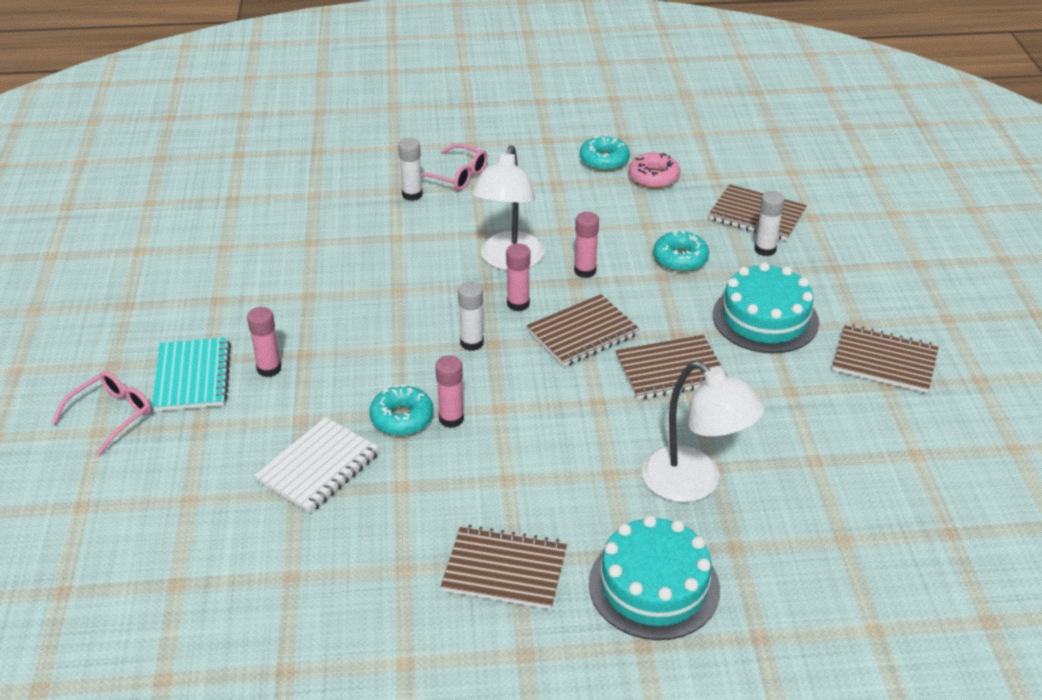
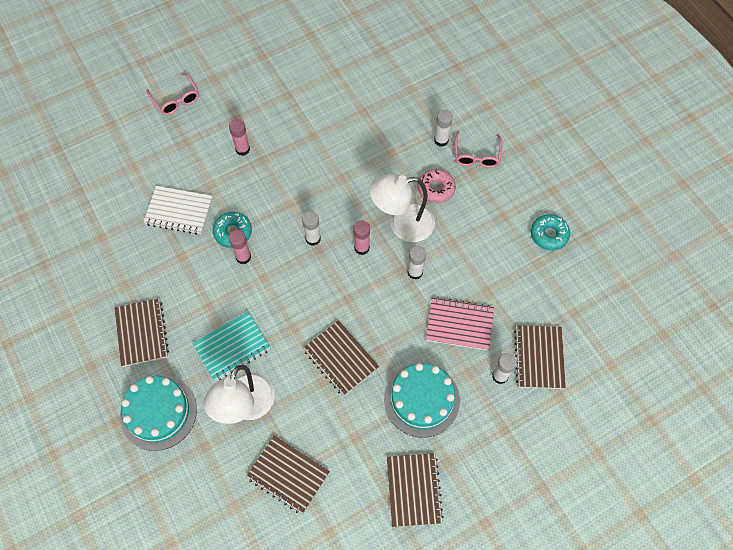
camera: 65 degrees right, 25 degrees up
(112, 415) = (176, 100): pink glasses -> pink glasses turned 45 degrees clockwise
(192, 377) = (220, 118): turquoise notebook -> turquoise notebook (232, 347)
(582, 333) = (352, 295): brown notebook -> brown notebook (288, 475)
(585, 271) = (415, 272): pink glue stick -> white glue stick
(653, 177) = (546, 274): pink donut -> pink donut (436, 189)
(680, 259) = (459, 325): turquoise donut -> pink notebook

